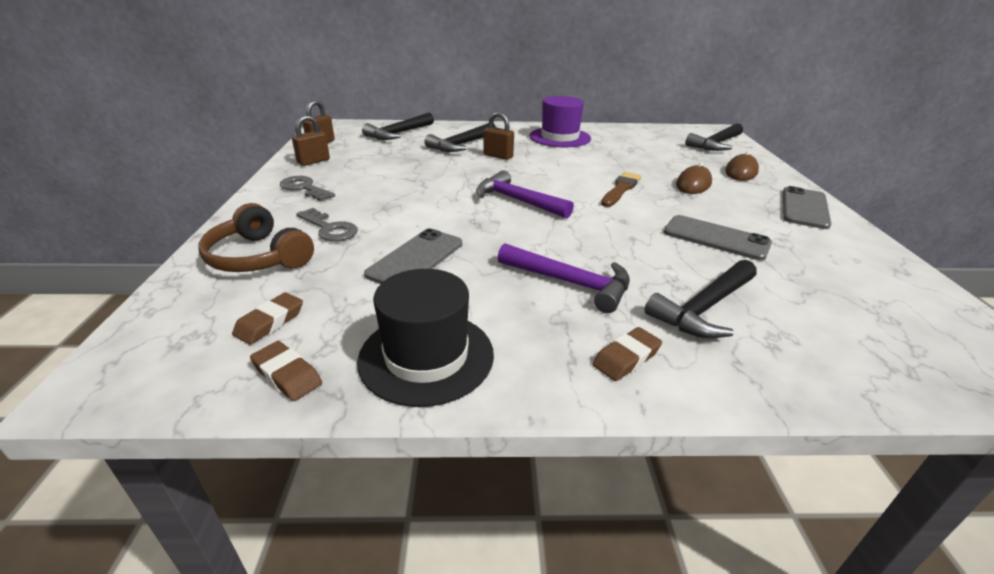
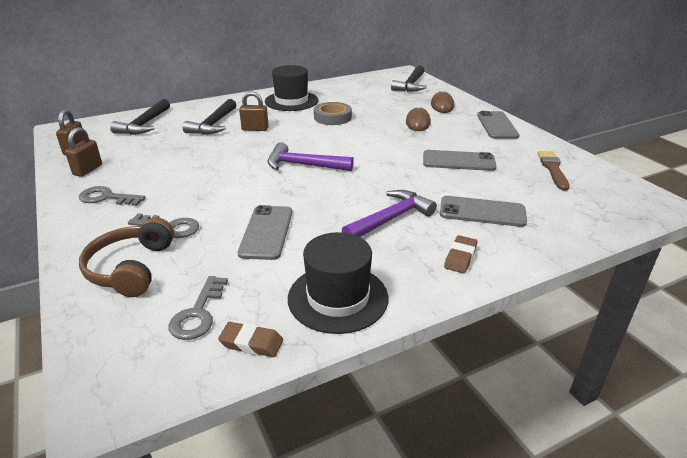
camera: 25 degrees left, 0 degrees up
(258, 257) = (131, 268): brown headphones -> brown headphones turned 75 degrees clockwise
(270, 322) = (198, 313): brown eraser -> grey key
(560, 137) = (291, 101): purple hat -> black hat
(570, 283) = (391, 219): purple hammer -> purple hammer turned 45 degrees counterclockwise
(592, 160) = (332, 117): none -> grey tape
(621, 189) = (371, 138): brown brush -> brown brush (553, 169)
(704, 308) = (482, 212): black hammer -> grey phone

